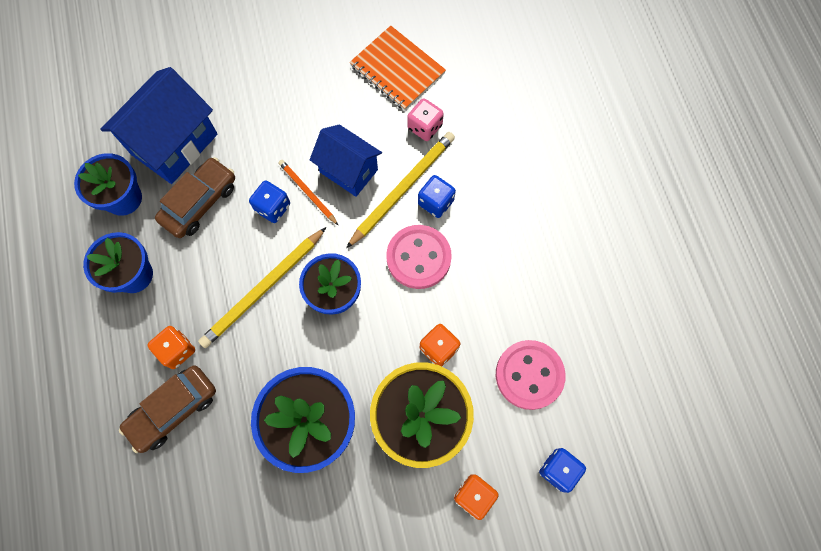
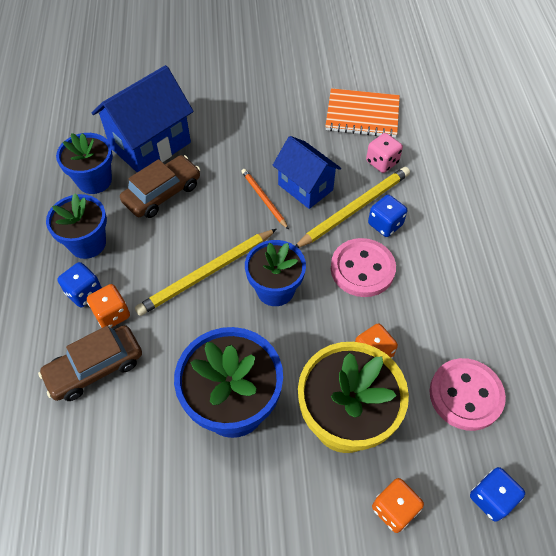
camera: 10 degrees right, 15 degrees down
(273, 208) = (229, 207): blue dice -> blue dice (84, 292)
(397, 70) = (362, 115): orange notebook -> orange notebook turned 45 degrees counterclockwise

